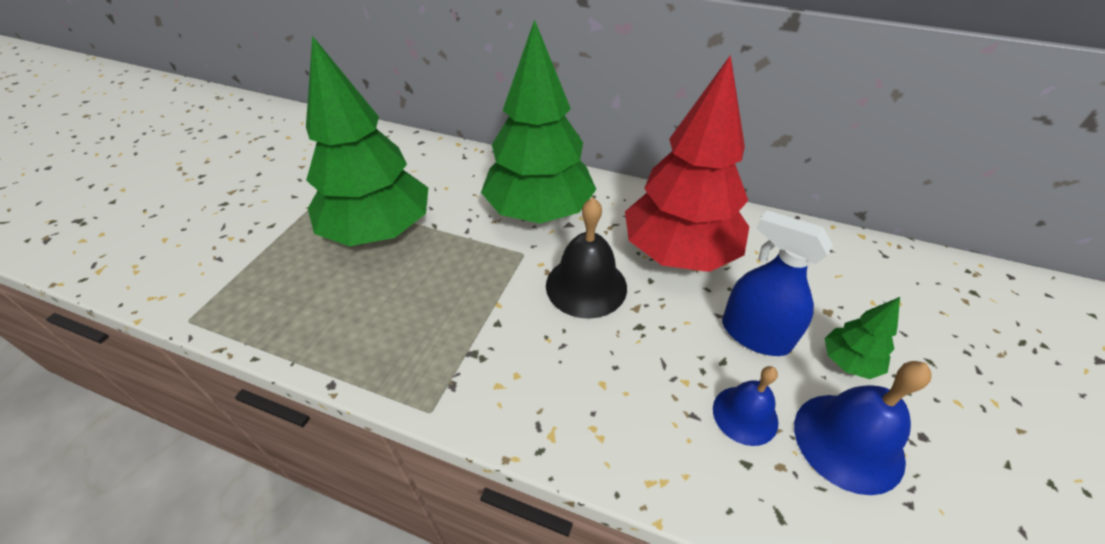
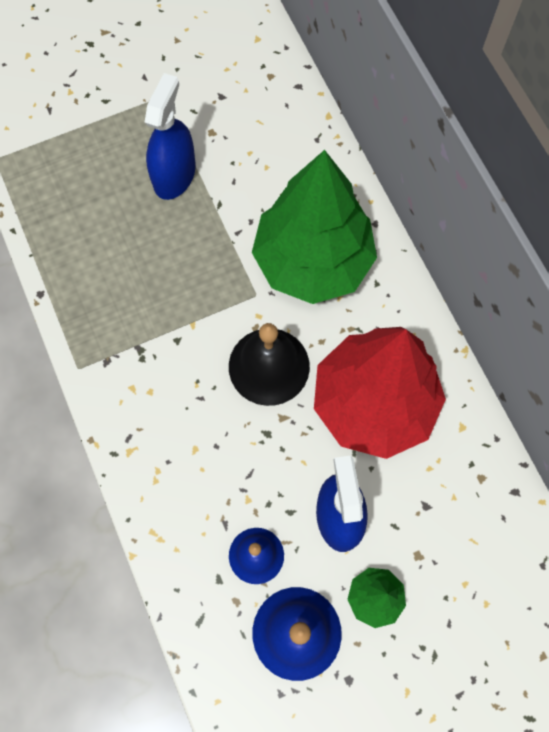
camera: 45 degrees right, 25 degrees up
(379, 231) = (174, 175): green tree -> blue spray bottle

